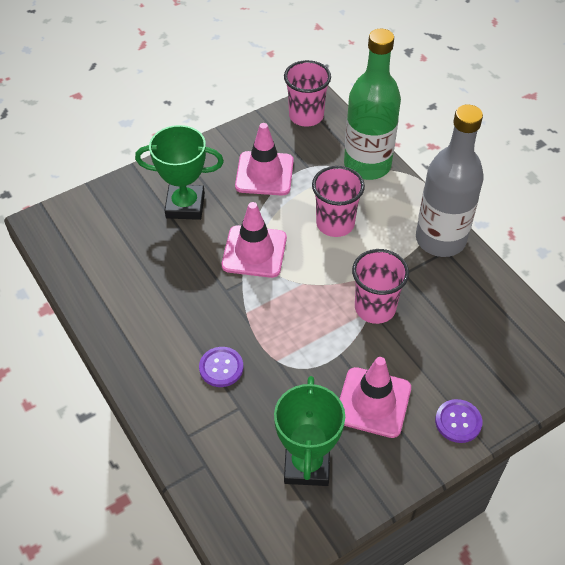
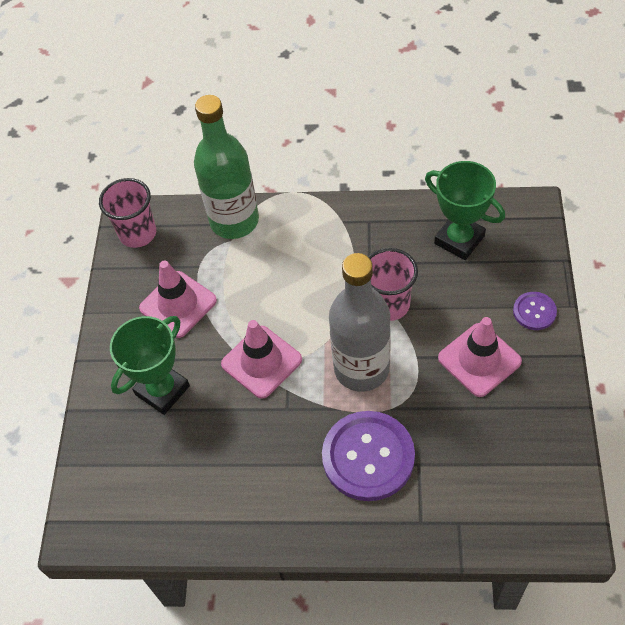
camera: 50 degrees left, 5 degrees up
(221, 367) = (368, 457): purple button -> purple button, size x2.01
(307, 464) = (507, 442): green trophy -> green trophy (459, 240)
(335, 224) = (279, 282): pink cup -> none
(440, 239) = (355, 217): grey bottle -> grey bottle (361, 368)

